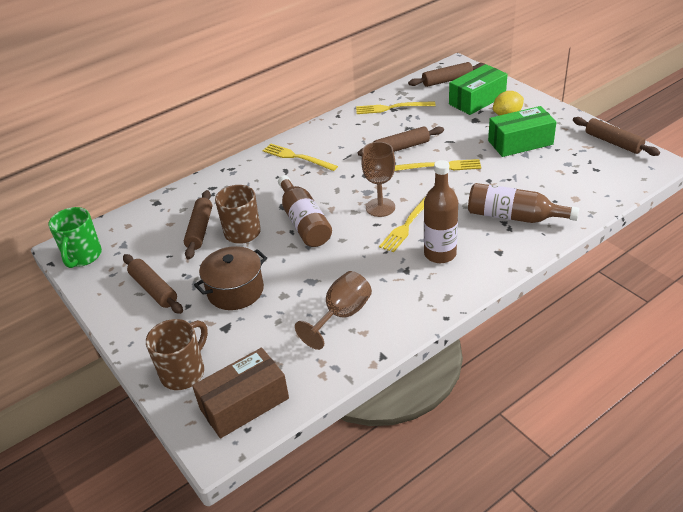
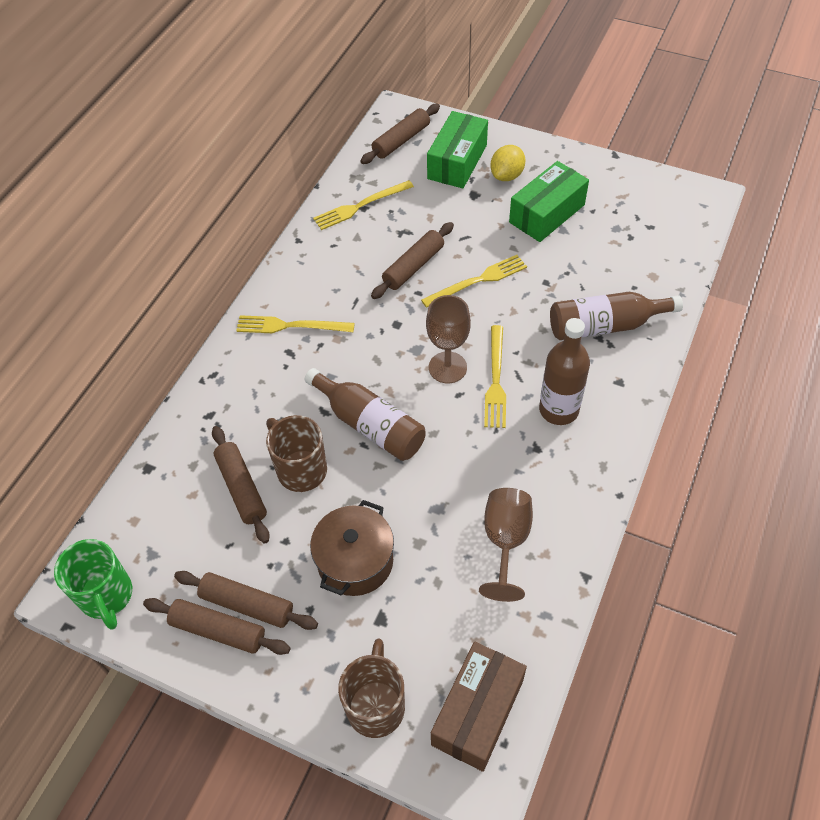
camera: 30 degrees left, 15 degrees up
(613, 142) = (646, 181): brown rolling pin -> brown rolling pin (218, 630)

